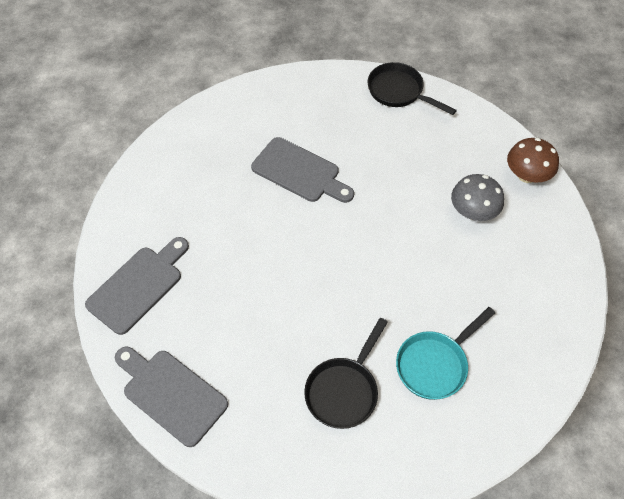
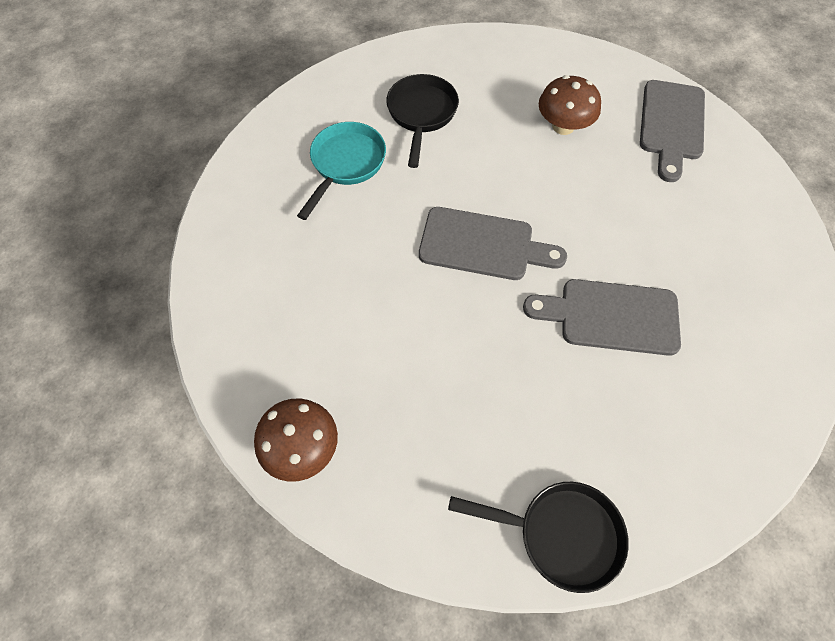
camera: 155 degrees right, 5 degrees up
(171, 394) = (566, 61): grey cutting board -> grey cutting board (483, 245)
(227, 323) = (563, 126): none -> brown mushroom
(473, 212) = (362, 352): grey mushroom -> none

